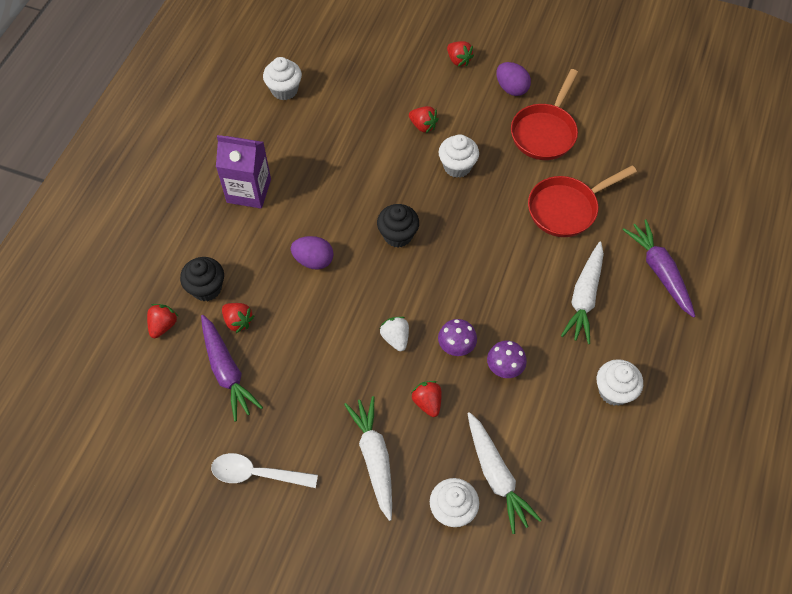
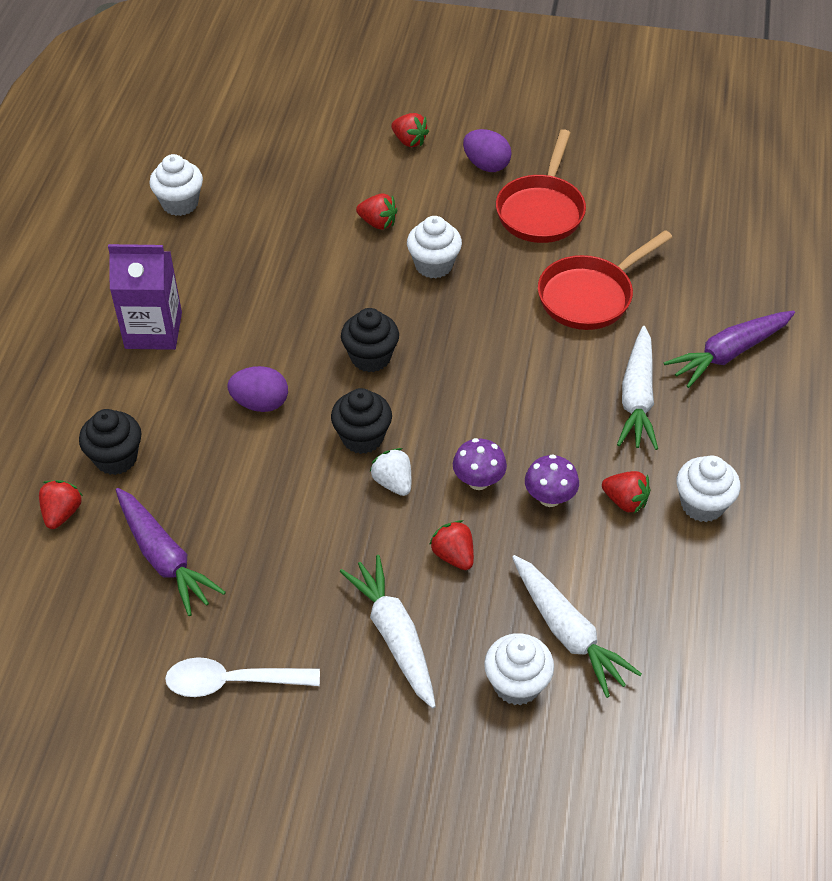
camera: 10 degrees left, 10 degrees down
(238, 321) = (169, 493): red strawberry -> red strawberry (625, 501)
(380, 299) = (362, 437): none -> black cupcake
(659, 271) = (728, 353): purple carrot -> purple carrot turned 90 degrees counterclockwise

